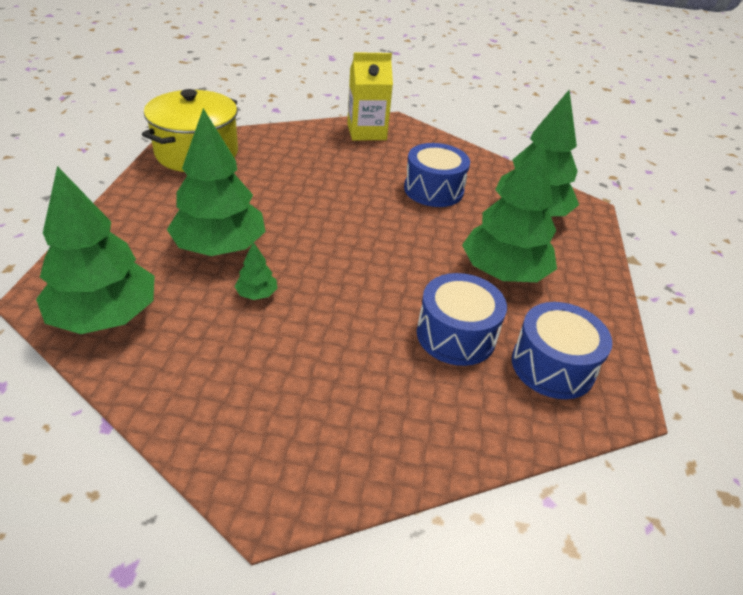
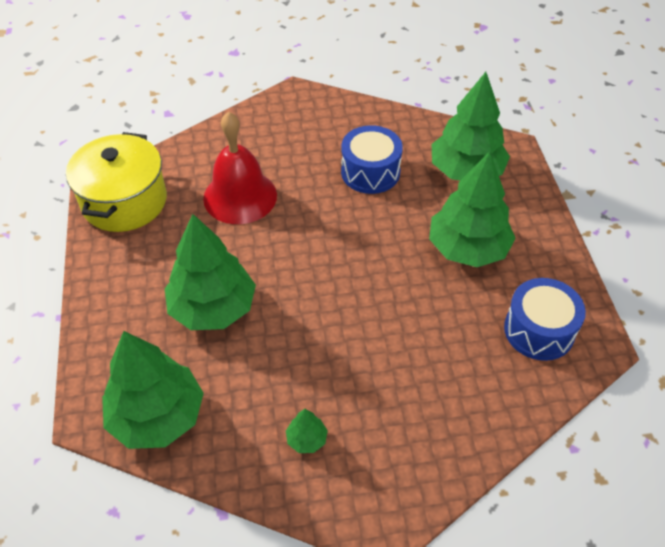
camera: 15 degrees left, 10 degrees up
(257, 294) = (273, 346): green tree -> green tree (306, 439)
(300, 175) = (240, 196): none -> red bell
(366, 132) = (275, 116): yellow carton -> none
(456, 335) = (454, 328): blue drum -> none

